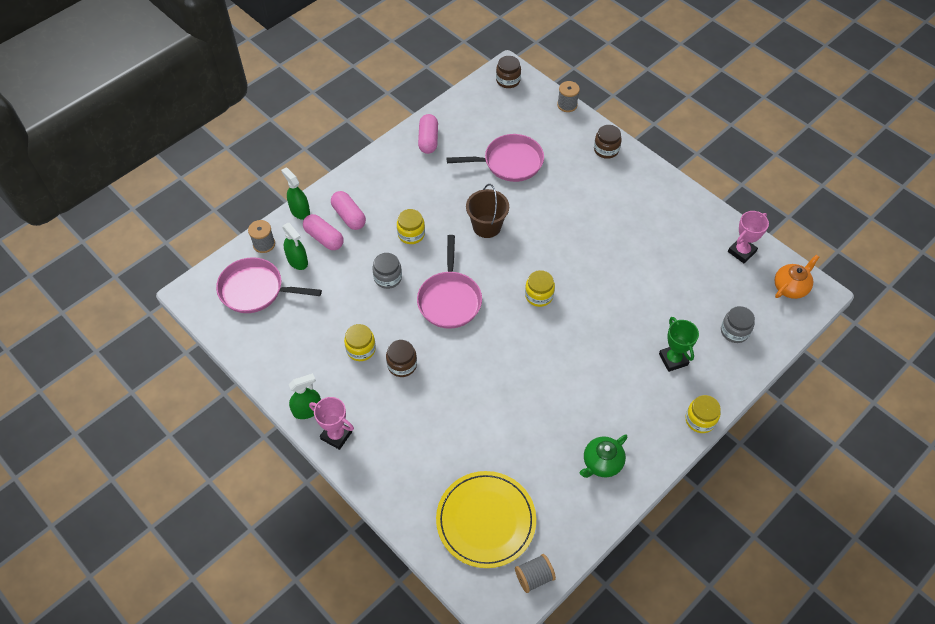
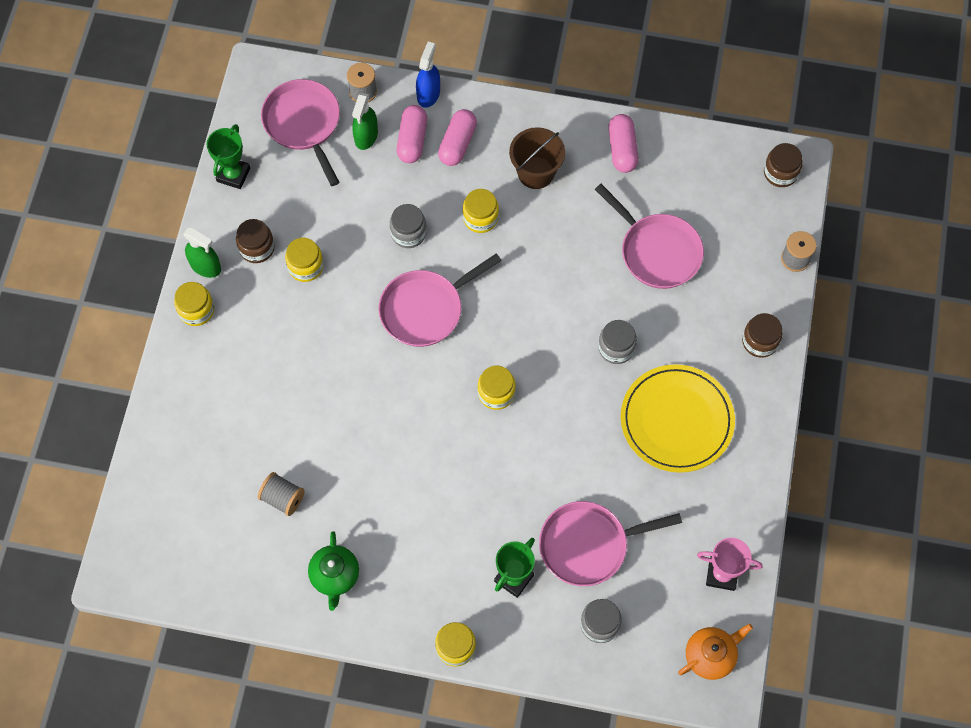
camera: 55 degrees right, 10 degrees up
(254, 352) = (233, 175): none -> green trophy
(300, 211) = (428, 94): green spray bottle -> blue spray bottle
(336, 435) = (196, 310): pink trophy -> yellow jar
(402, 365) = (315, 316): brown jar -> brown jar (257, 248)
(428, 140) = (622, 149): pink capsule -> pink capsule turned 60 degrees counterclockwise
(486, 226) = (548, 285): brown bucket -> brown bucket (536, 172)
(486, 520) = (198, 503): yellow plate -> yellow plate (676, 420)
(534, 577) = (169, 584): grey spool -> grey spool (283, 498)
(556, 218) = (616, 348): none -> grey jar
(602, 463) = (335, 576): green teapot -> green teapot turned 105 degrees counterclockwise
(677, 306) = (588, 545): none -> pink pan
(790, 287) = (710, 656): orange teapot -> orange teapot turned 45 degrees counterclockwise

